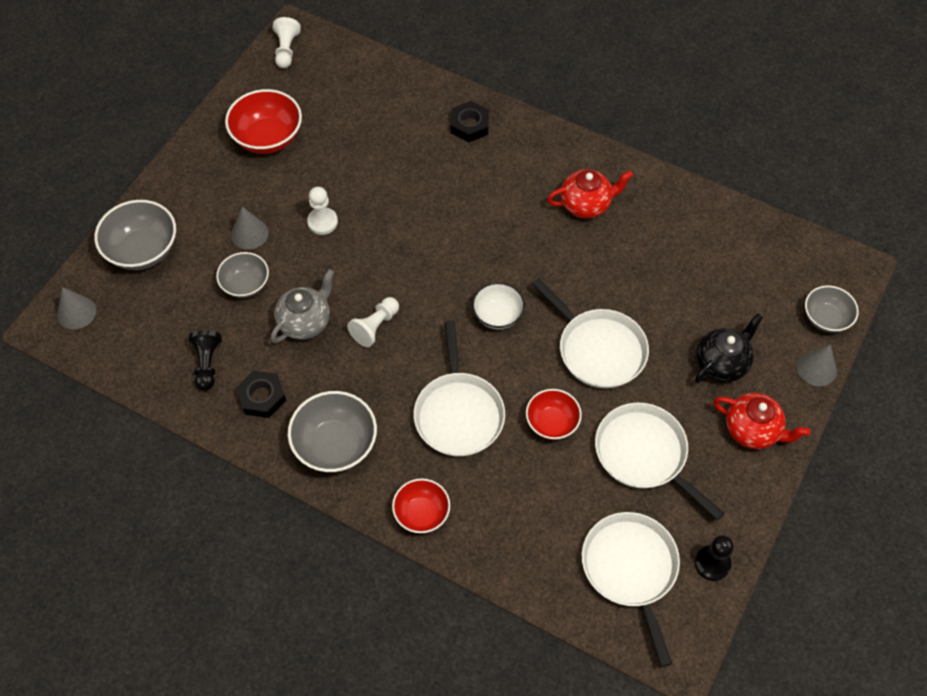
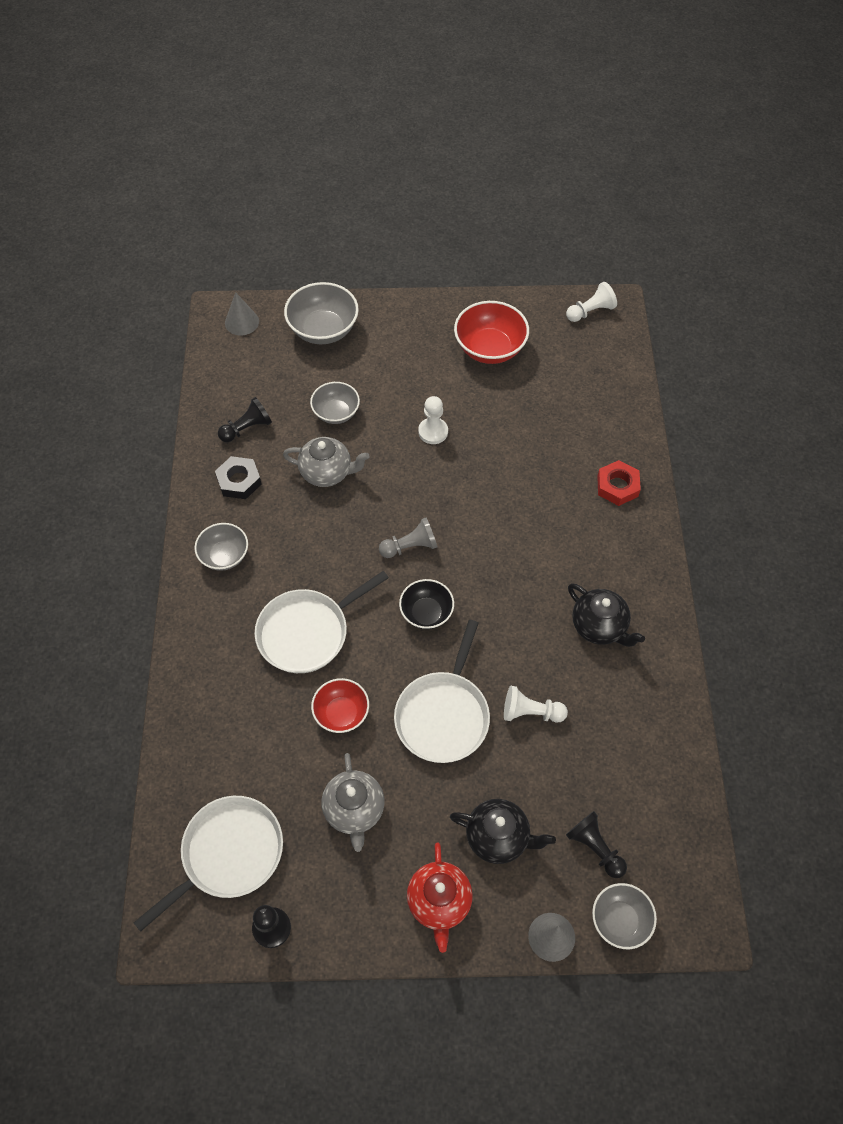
camera: 60 degrees right, 0 degrees up
(249, 233) = (386, 388): grey cone -> none
(335, 445) = (224, 556): grey bowl -> grey bowl, size x0.64
(375, 327) = (354, 525): white pawn -> white pawn (531, 712)
(421, 513) = (195, 653): red bowl -> none
(426, 296) = (410, 546): none -> grey pawn
(469, 125) = (617, 486): black nut -> red nut
(498, 315) = (426, 613): white bowl -> black bowl
(586, 204) = (599, 626): red teapot -> black teapot
(644, 454) = (354, 810): white pan -> grey teapot
(764, 304) = (595, 848): none -> black pawn

